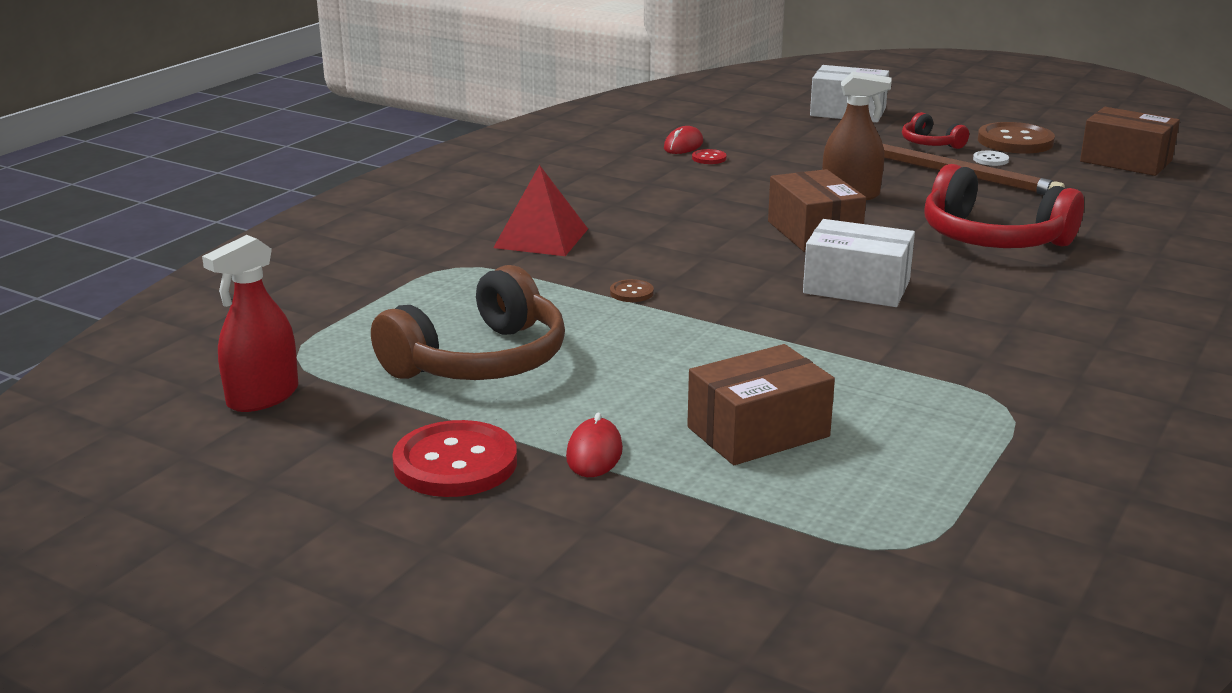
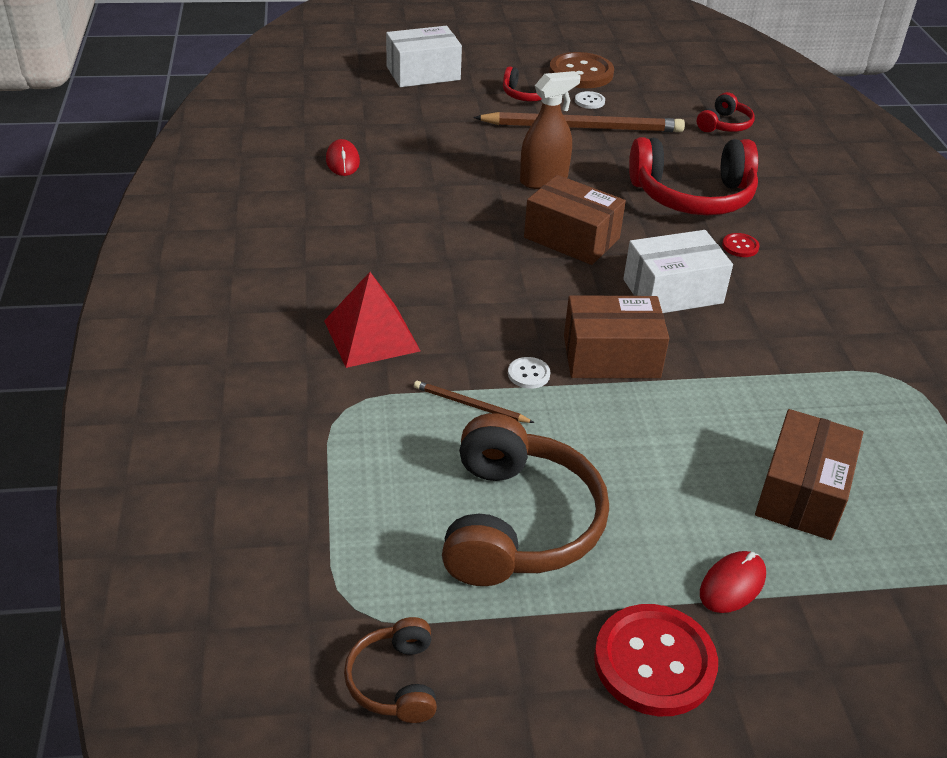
camera: 40 degrees left, 15 degrees up
(263, 397) = (395, 681): red spray bottle -> brown headphones
(553, 293) = (470, 405): none -> brown pencil
(594, 453) = (732, 585): red mouse -> red mouse turned 75 degrees clockwise
(631, 293) = (528, 374): brown button -> white button
(709, 158) = (384, 171): red button -> red button (740, 246)
(1121, 204) = (724, 125): none -> red headphones
(1125, 161) = (674, 73): brown box -> brown box (611, 356)

